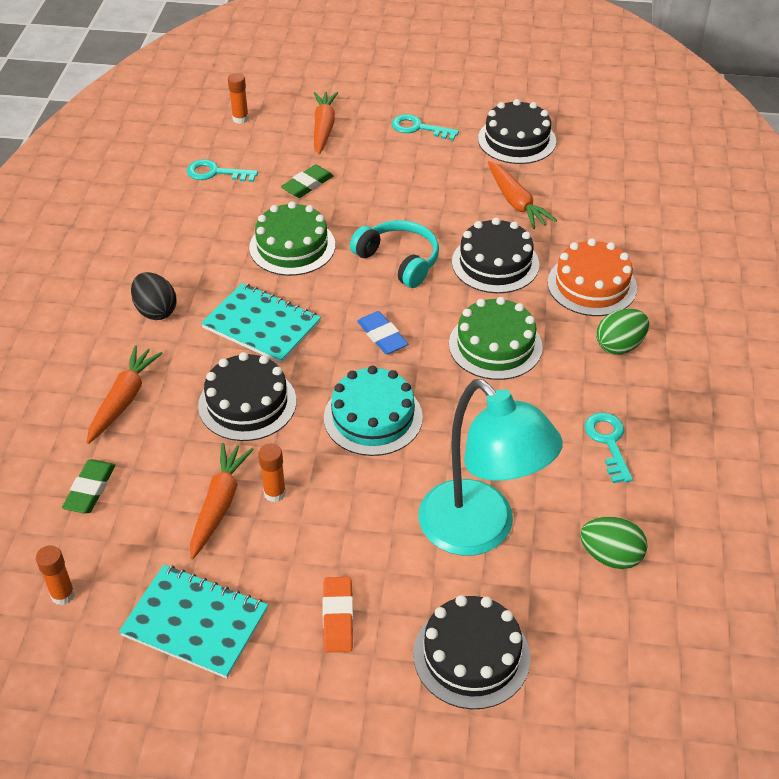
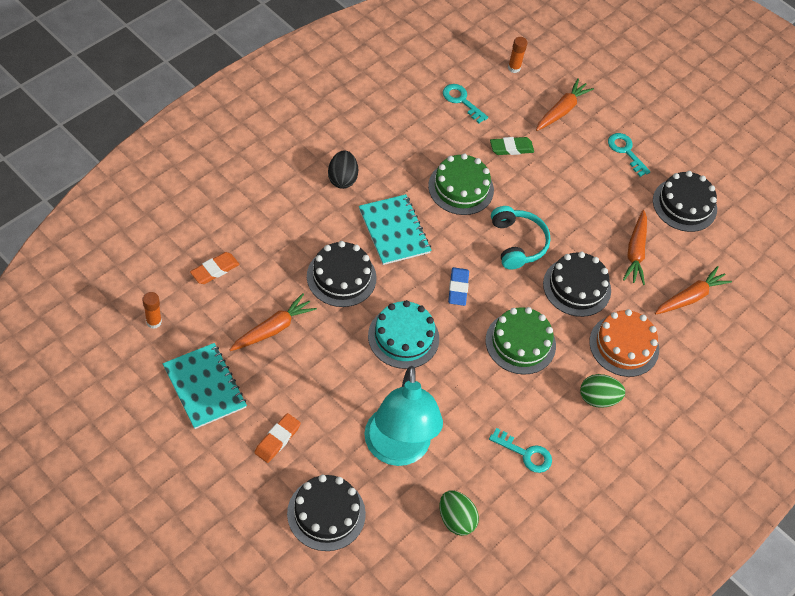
camera: 30 degrees right, 10 degrees up
(90, 489) = (215, 270): green eraser -> orange eraser
(124, 399) = (276, 226): orange carrot -> orange carrot (690, 297)
(275, 493) = (308, 344): orange glue stick -> none
(608, 442) = (525, 453): turquoise key -> turquoise key turned 90 degrees clockwise

